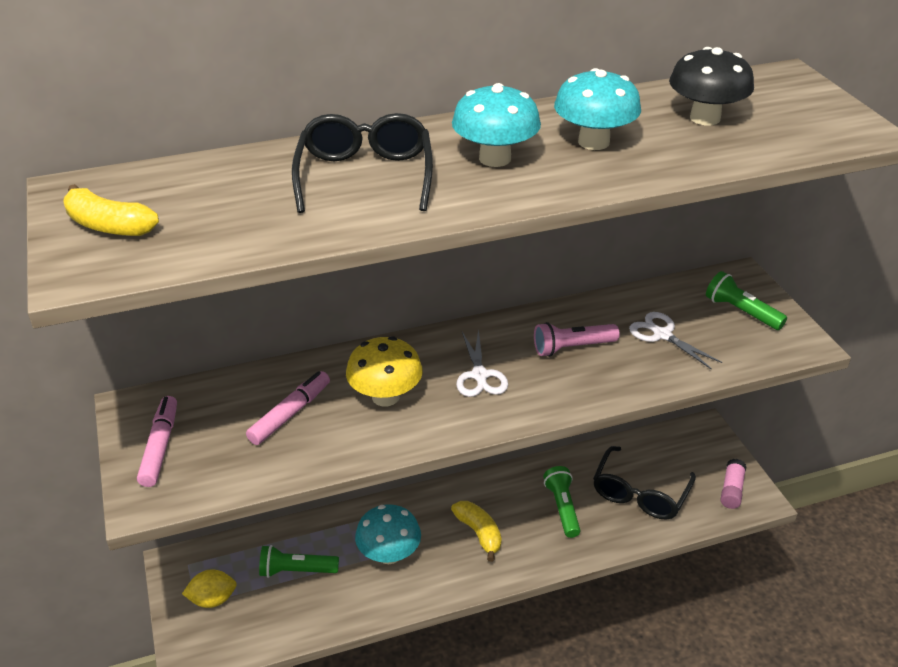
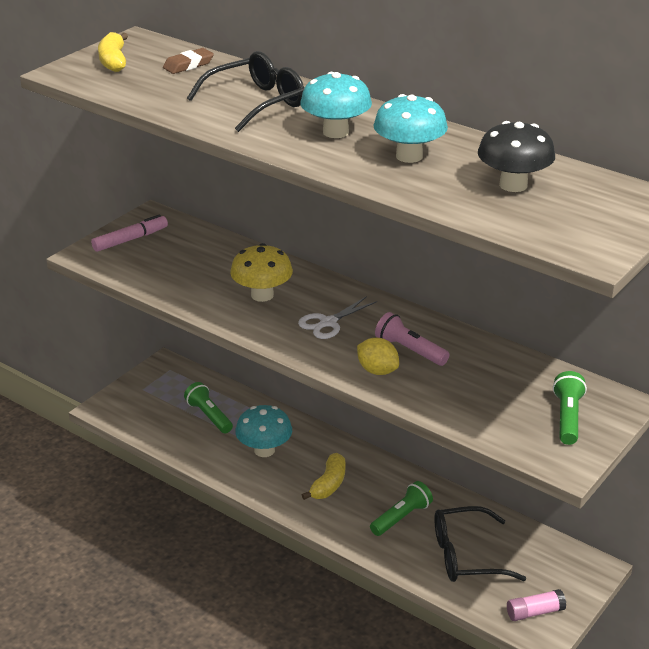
camera: 55 degrees right, 5 degrees down
(202, 181) = (188, 65): none -> brown eraser
(212, 599) = (153, 394): yellow lemon -> yellow lemon (377, 371)
(290, 414) = (206, 268): pink marker -> none
(662, 335) = (481, 387): white scissors -> none

